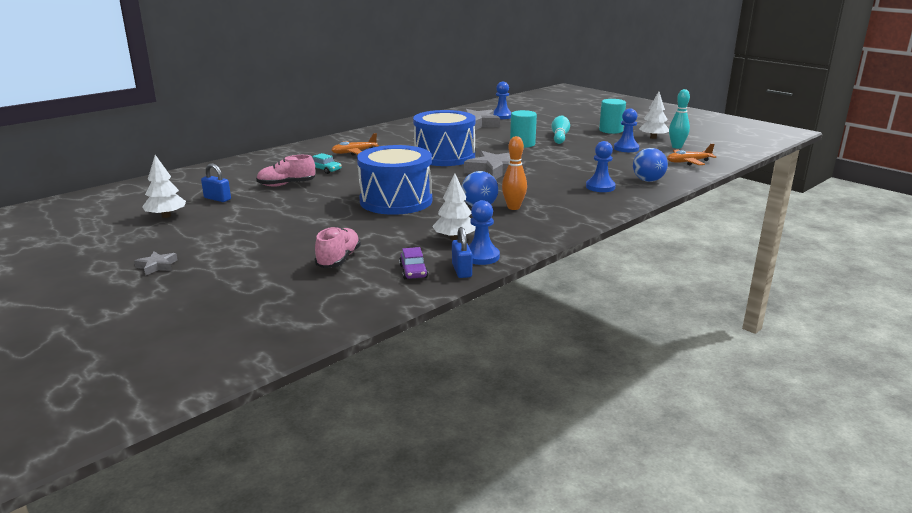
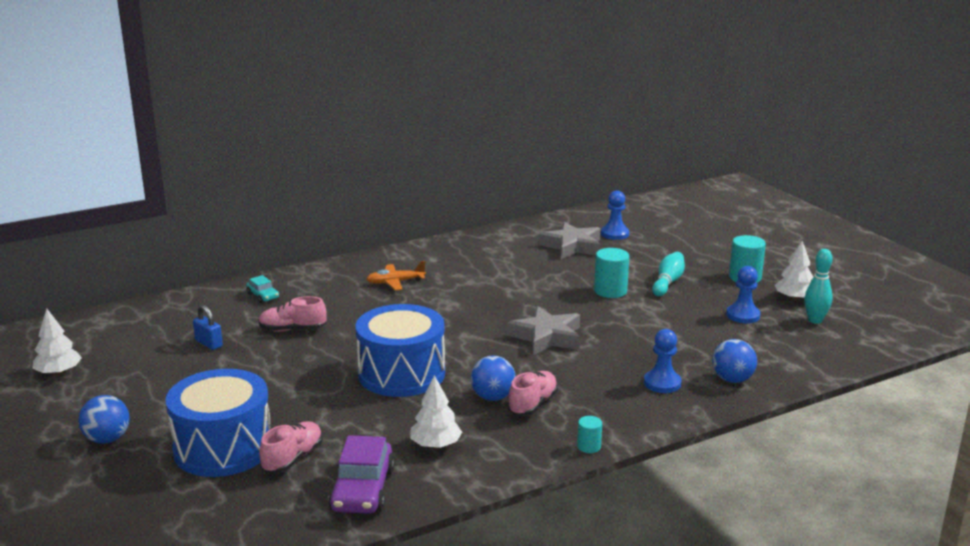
camera: 15 degrees right, 0 degrees up
(157, 266) = (107, 439): grey star -> blue ball
(166, 216) = (145, 364): white tree -> white tree (59, 372)
(325, 170) = (347, 309): turquoise car -> turquoise car (263, 296)
(413, 271) = (363, 490): purple car -> purple car, size x1.90
(444, 156) = (499, 303): blue drum -> blue drum (223, 448)
(461, 270) = (416, 497): blue padlock -> none
(481, 256) = (449, 479): blue pawn -> none
(513, 207) = (533, 404): orange bowling pin -> pink shoe
(575, 226) = (589, 446): none -> turquoise cylinder
(688, 162) = (810, 352): orange plane -> none

